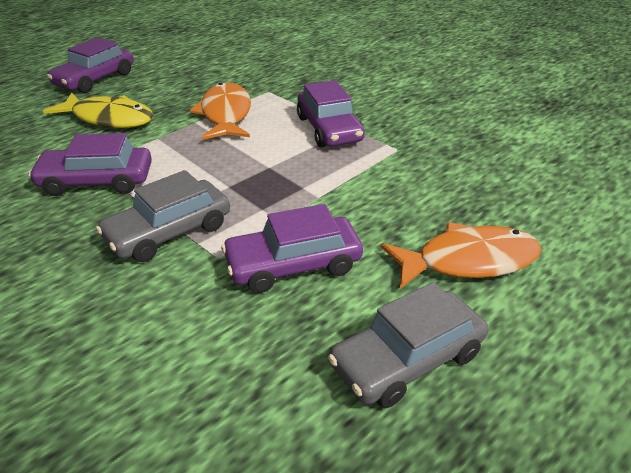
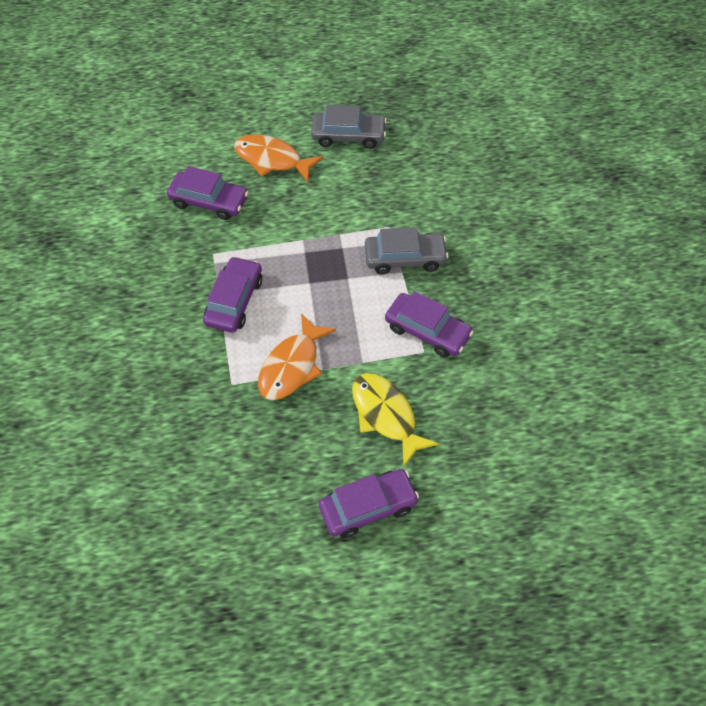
camera: 145 degrees left, 20 degrees up
(293, 265) = (356, 202): purple car -> purple car (209, 201)

